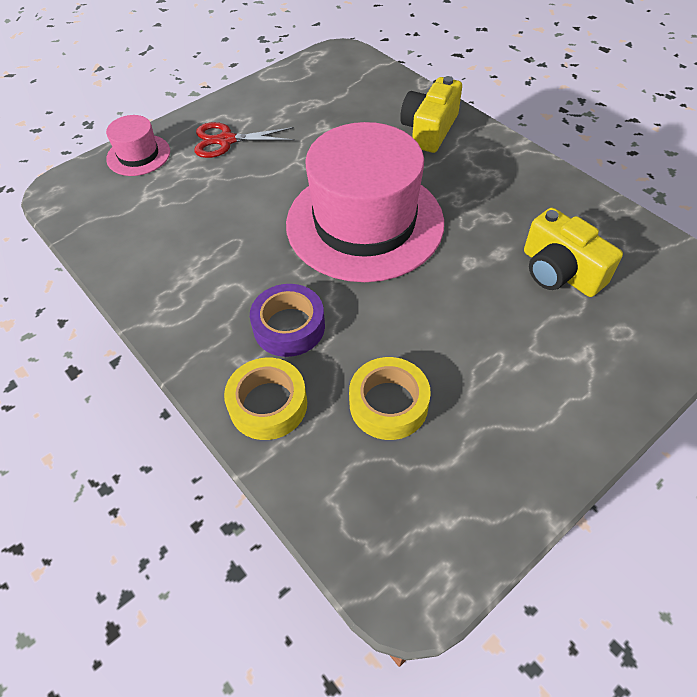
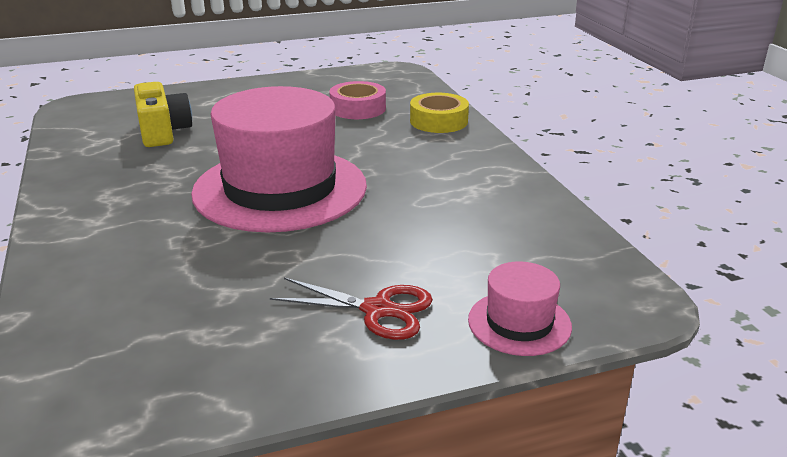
camera: 160 degrees left, 25 degrees down
(289, 327) = (402, 147): purple tape -> none
(388, 404) = (358, 108): yellow tape -> pink tape
(429, 130) = (103, 252): yellow camera -> none

